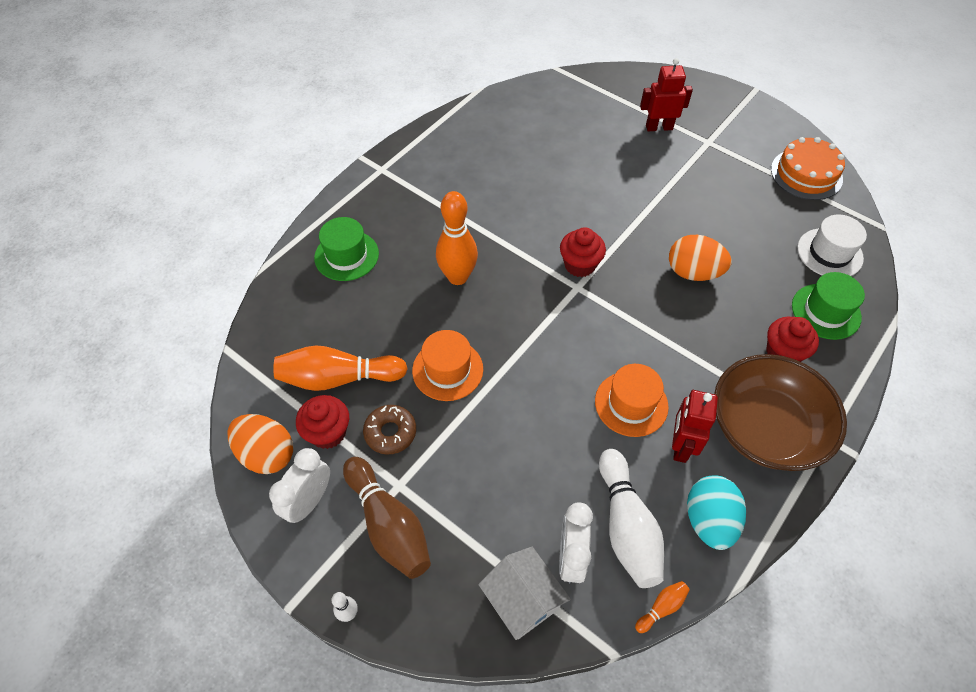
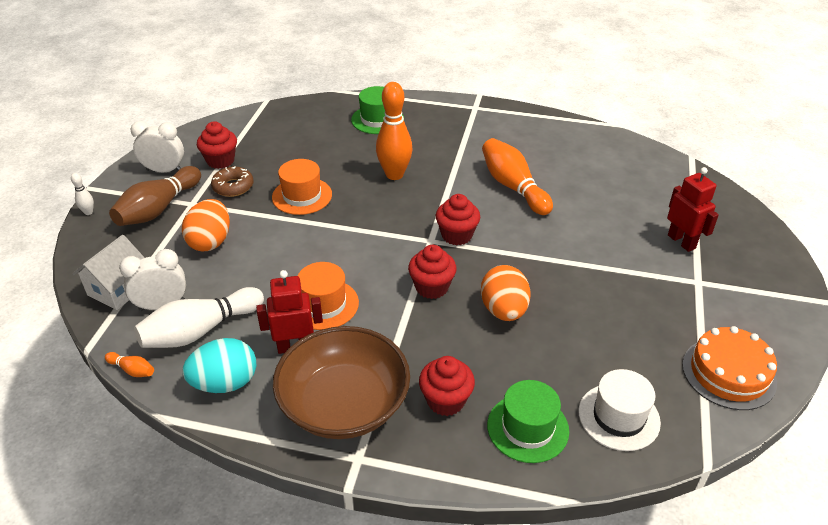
camera: 65 degrees right, 15 degrees down
(267, 454) = (193, 143): orange egg -> orange egg (210, 241)
(338, 378) = (267, 150): orange bowling pin -> orange bowling pin (513, 187)
(643, 311) = (431, 287): none -> red cupcake

